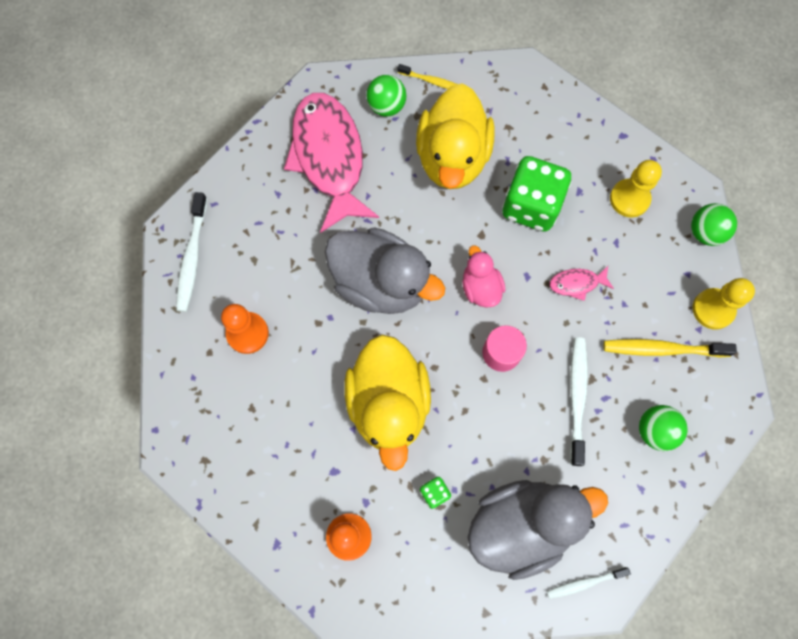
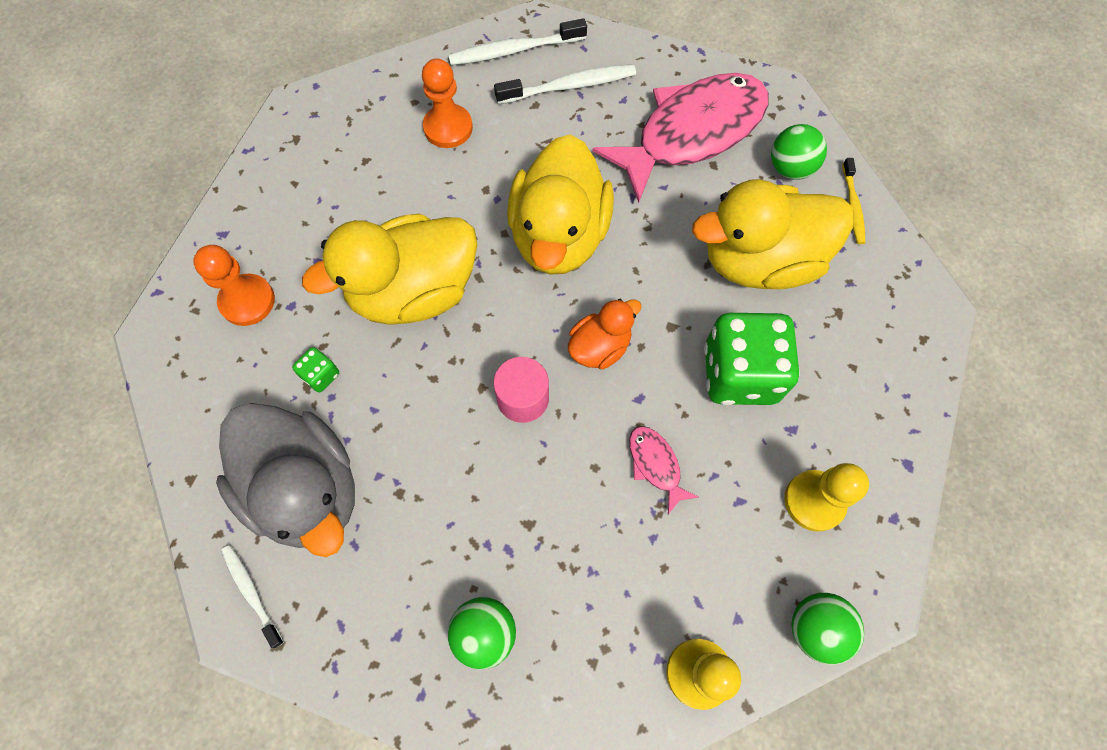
camera: 70 degrees right, 5 degrees down
(381, 283) = (559, 236): grey duck -> yellow duck
(480, 287) = (600, 347): pink duck -> orange duck
(577, 397) = (496, 511): white toothbrush -> white toothbrush (569, 86)
(662, 349) = (607, 611): yellow toothbrush -> none

